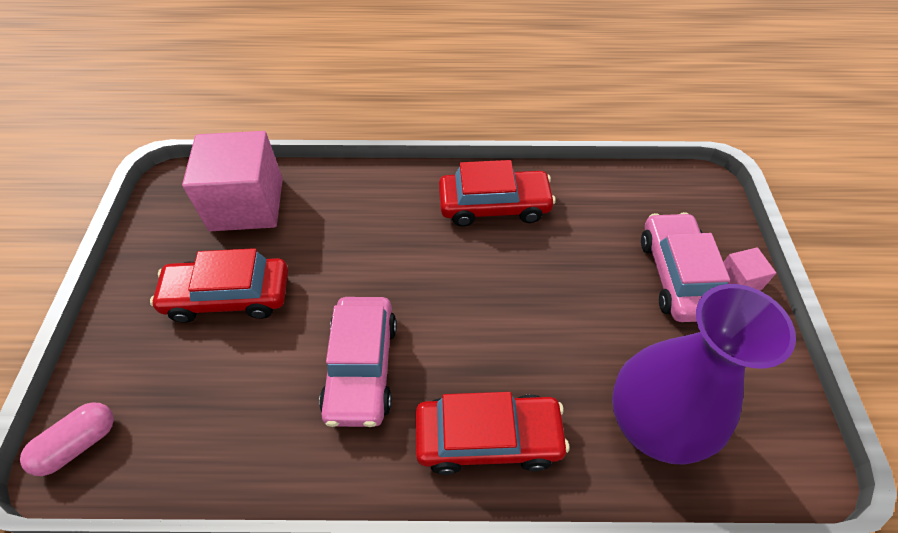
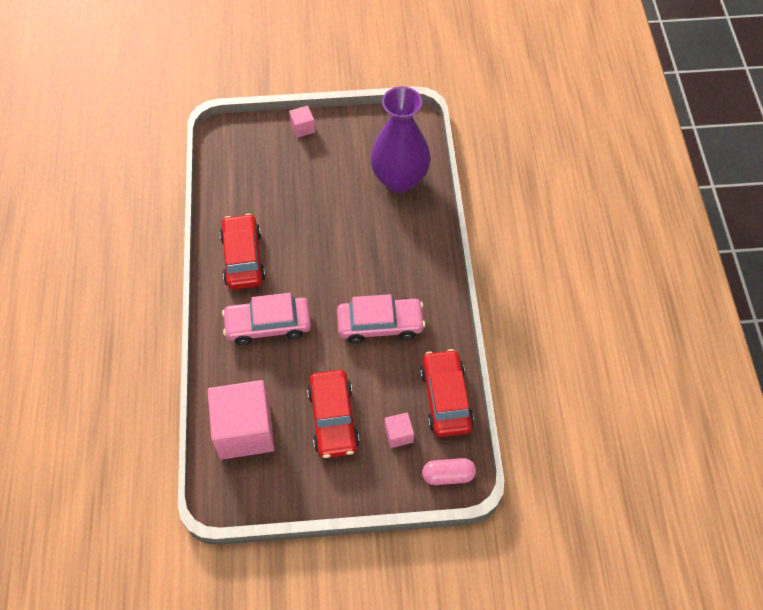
camera: 95 degrees left, 5 degrees up
(79, 444) = (448, 475): pink capsule -> pink capsule turned 45 degrees counterclockwise
(173, 378) = (398, 434): none -> pink cube
(488, 438) = (416, 255): red car -> red car (445, 398)
(677, 275) = (300, 157): pink car -> pink car (268, 325)

